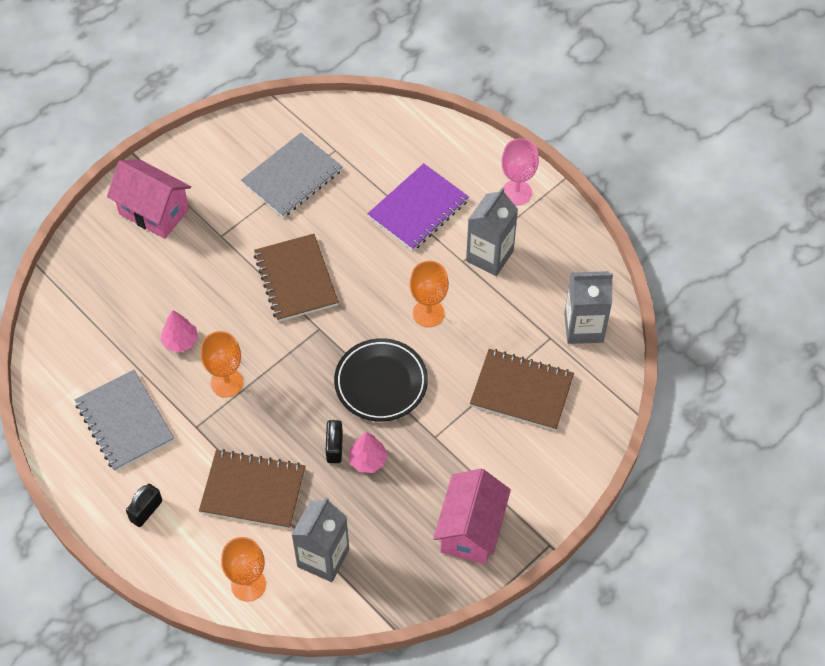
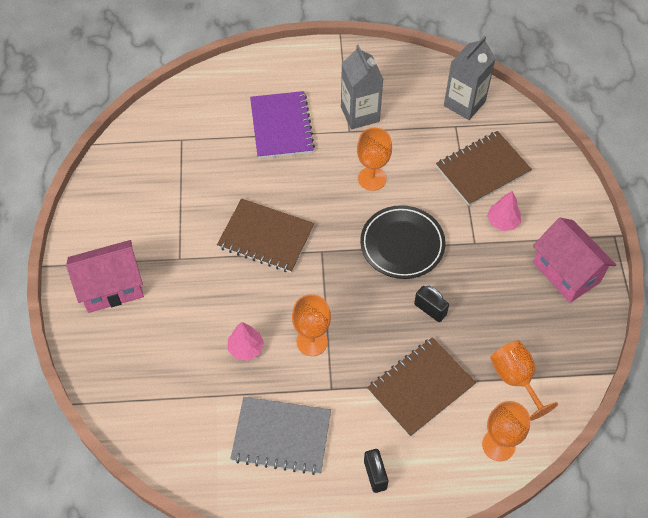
camera: 50 degrees left, 0 degrees up
(292, 177) = (176, 180): grey notebook -> none
(323, 558) = (515, 379): grey carton -> orange goblet
(368, 460) = (458, 296): pink tree -> pink tree (502, 222)
(516, 192) = (325, 66): pink goblet -> none

